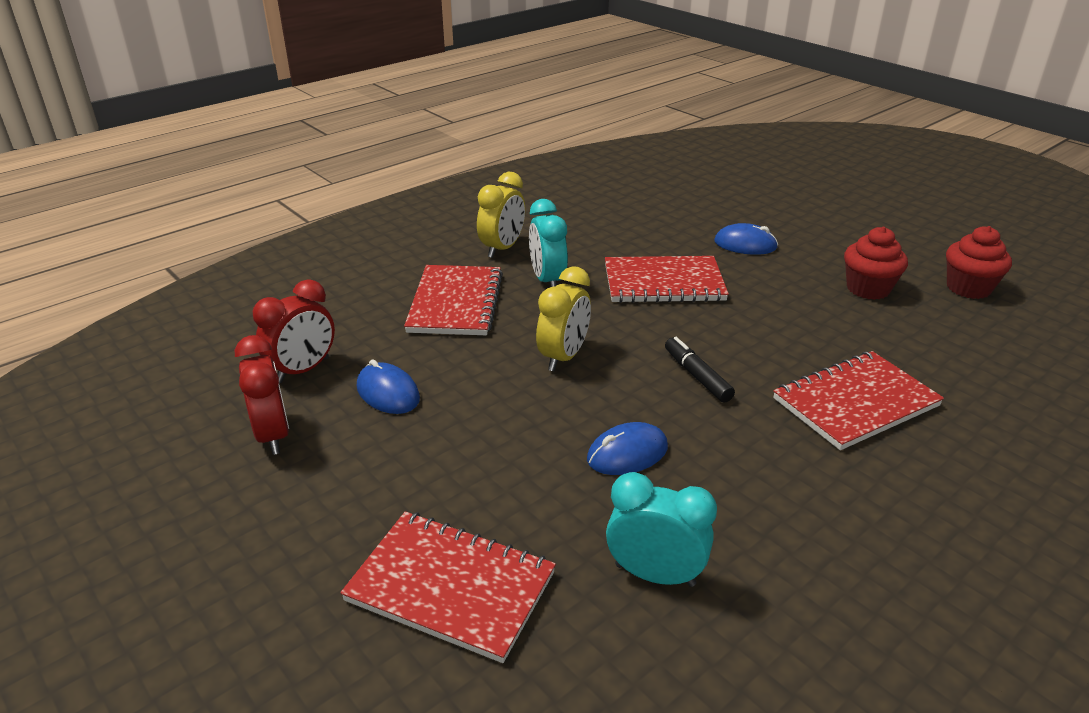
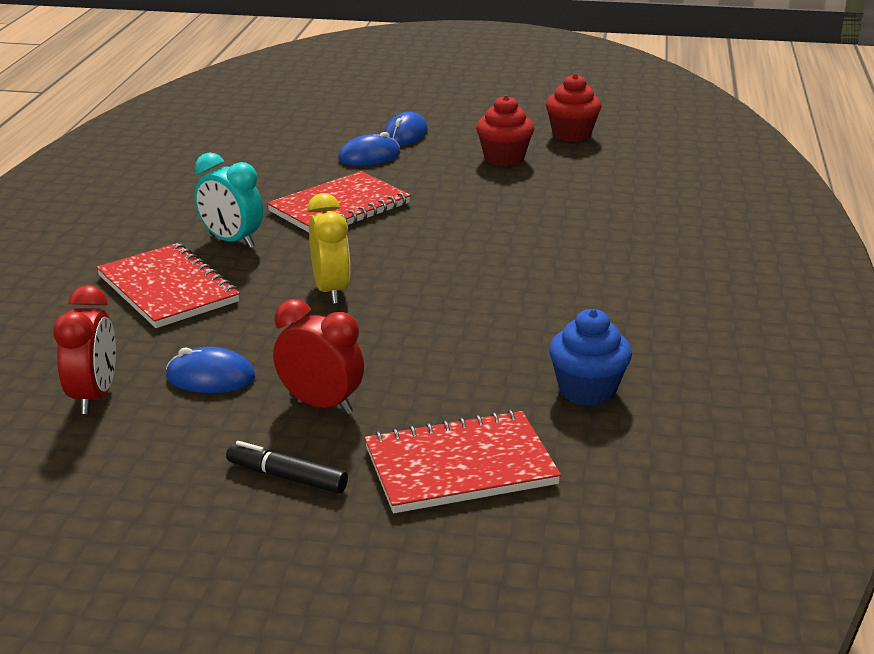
camera: 40 degrees left, 5 degrees down
(273, 435) = (148, 452): red clock -> red clock (321, 404)
(502, 248) = (147, 231): yellow clock -> none
(627, 453) = (472, 332): blue mouse -> blue mouse (405, 134)
(655, 575) = (587, 390): turquoise clock -> blue cupcake
(697, 376) = (455, 262): black marker -> black marker (287, 477)
(855, 403) = (586, 236): red notebook -> none

